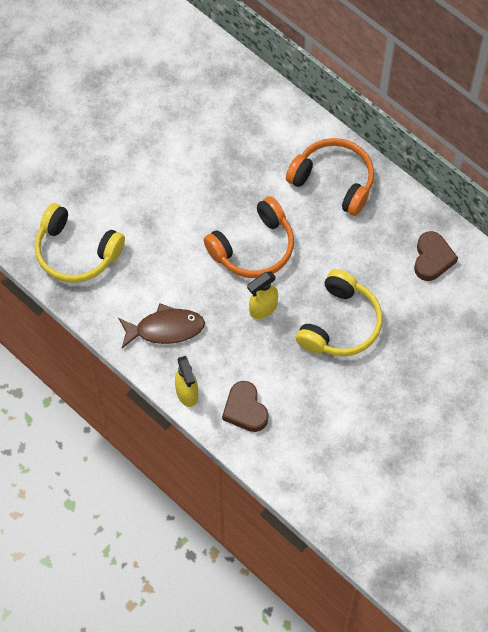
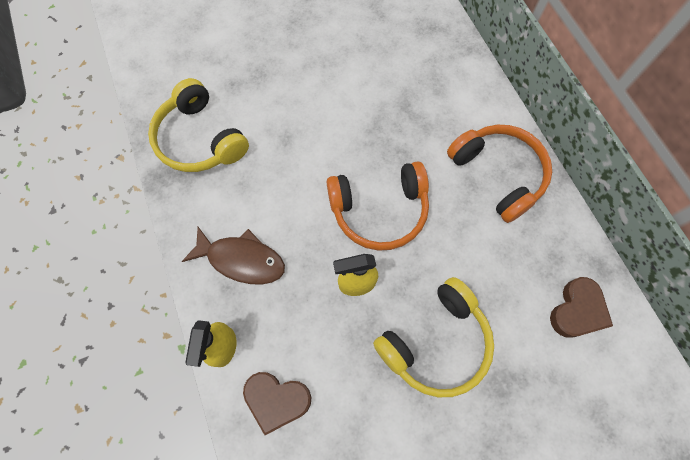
camera: 25 degrees right, 5 degrees up
(245, 409) = (277, 400): brown heart -> brown heart turned 75 degrees counterclockwise

